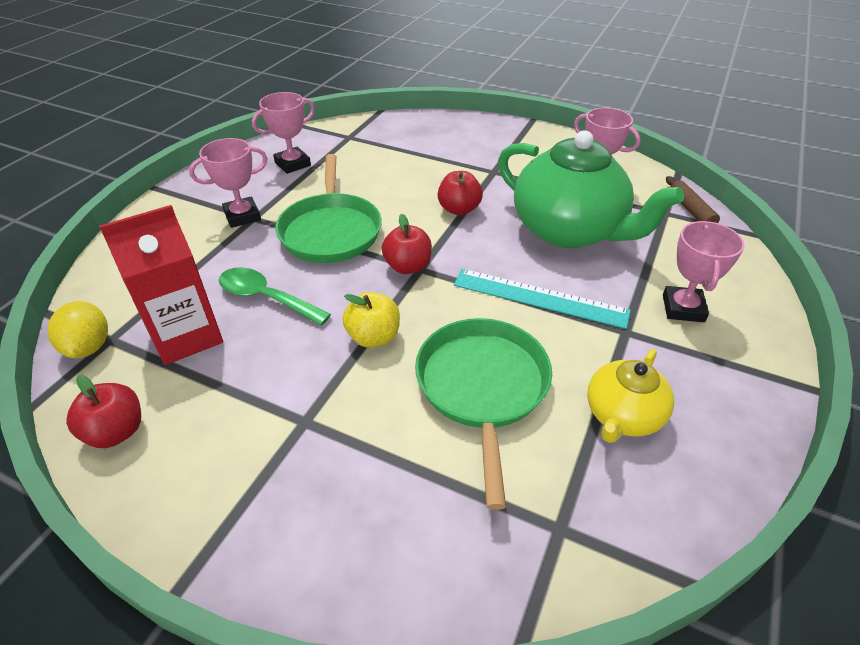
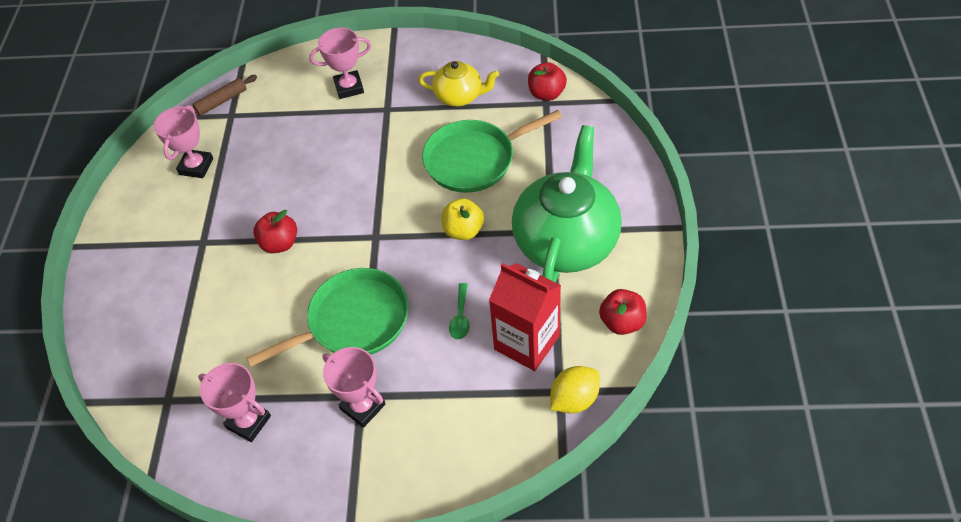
camera: 110 degrees left, 10 degrees up
(266, 298) = (460, 317): green spoon -> green spoon, size x0.61
(408, 266) = (377, 245): red apple -> red apple (546, 94)
(539, 298) = (374, 158): turquoise ruler -> none
(569, 230) = (281, 164): green teapot -> green teapot (566, 241)

